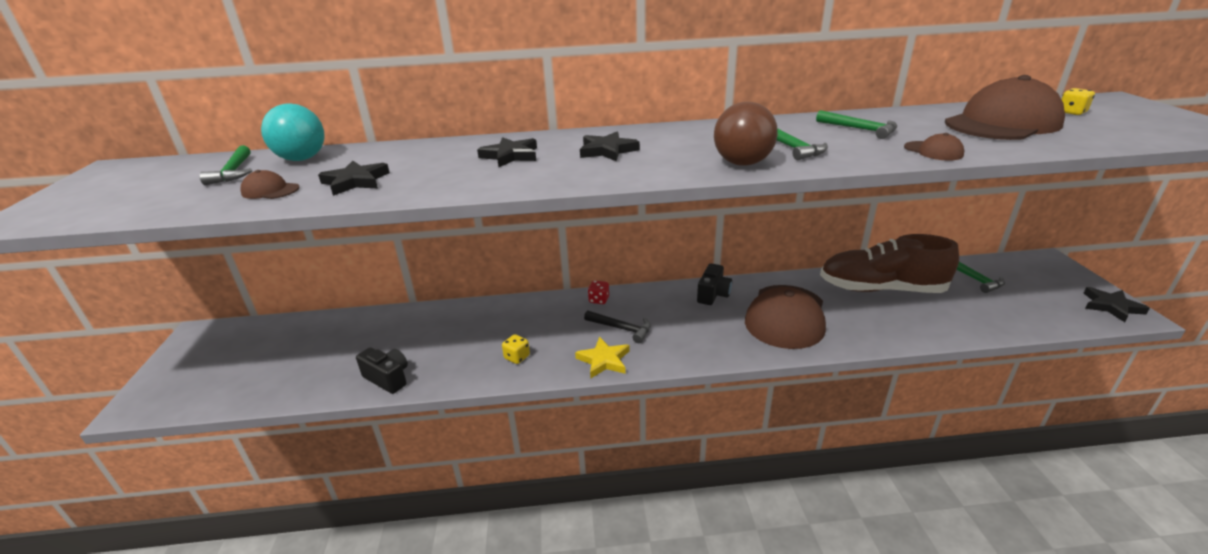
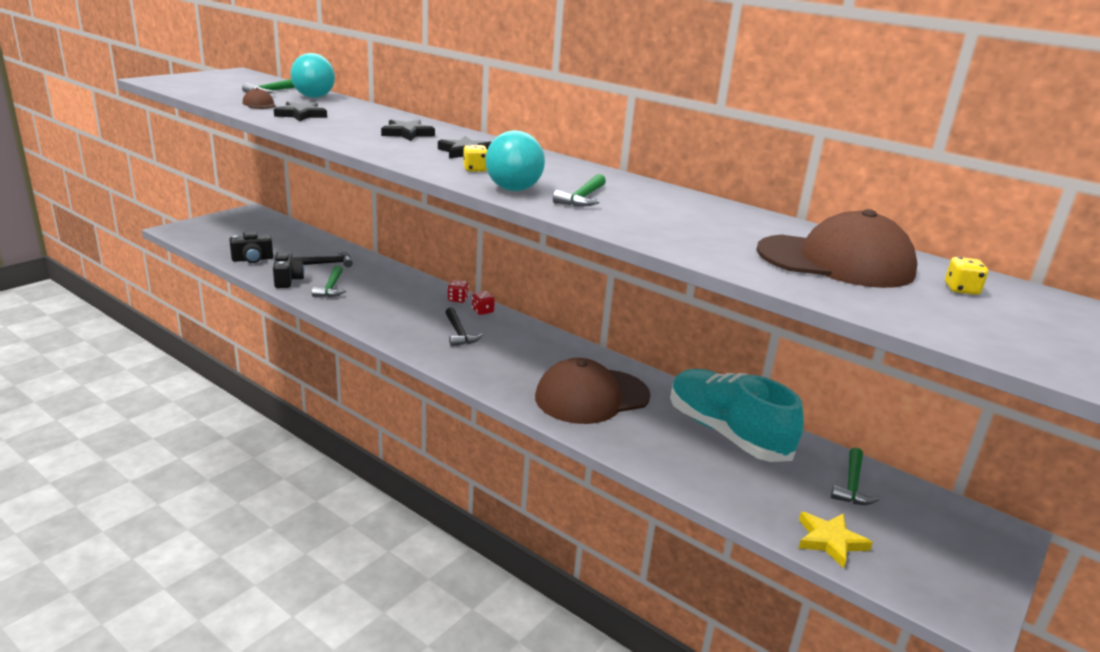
camera: 40 degrees right, 5 degrees down
(392, 339) = (326, 263): none -> black hammer
(517, 357) = (367, 310): yellow dice -> yellow dice (475, 169)
(563, 302) = (457, 299): none -> red dice
(604, 360) = (410, 341): yellow star -> yellow star (830, 541)
(713, 294) = (570, 354): black camera -> black camera (252, 259)
(742, 163) = (513, 189): brown ball -> turquoise ball
(860, 129) = (685, 213): green hammer -> green hammer (331, 288)
(881, 289) = (726, 433): brown shoe -> turquoise shoe
(933, 151) = (676, 242): brown cap -> none
(1111, 306) = (961, 597): black star -> none

